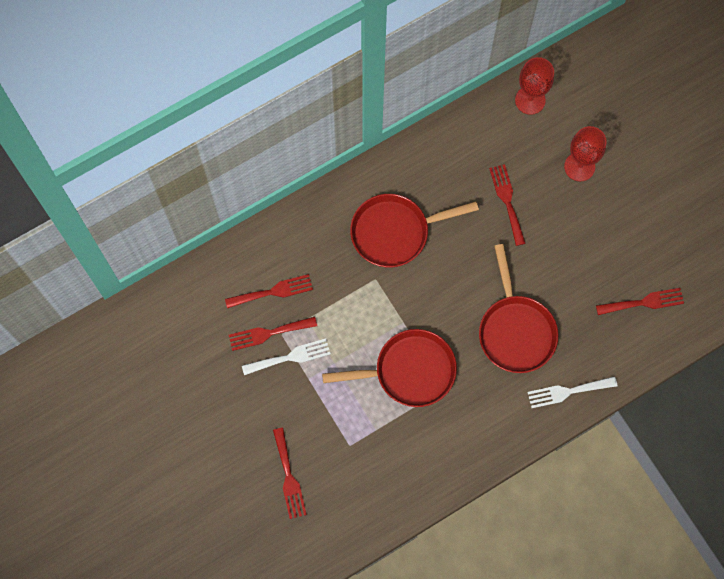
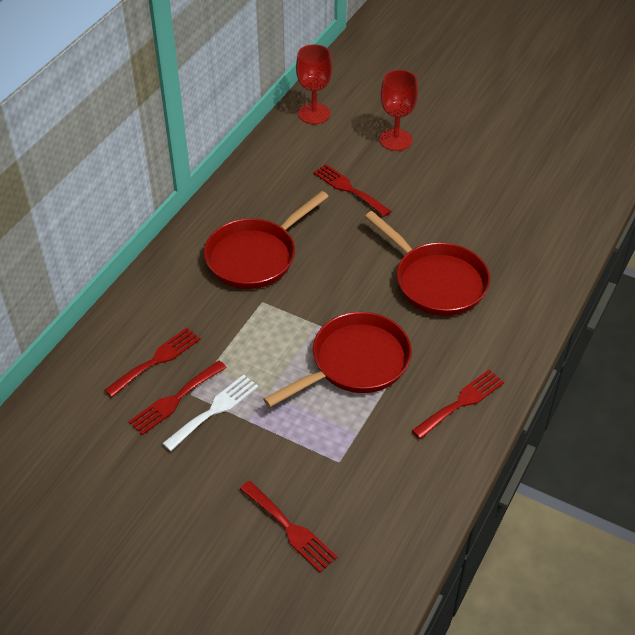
camera: 30 degrees left, 25 degrees down
(567, 392) = (527, 307): white fork -> none
(644, 302) = (536, 208): red fork -> red fork (461, 402)

